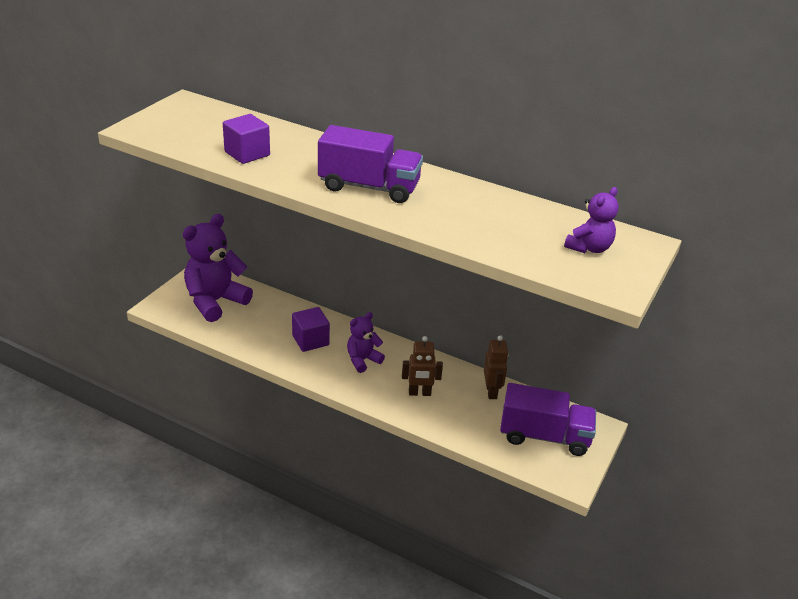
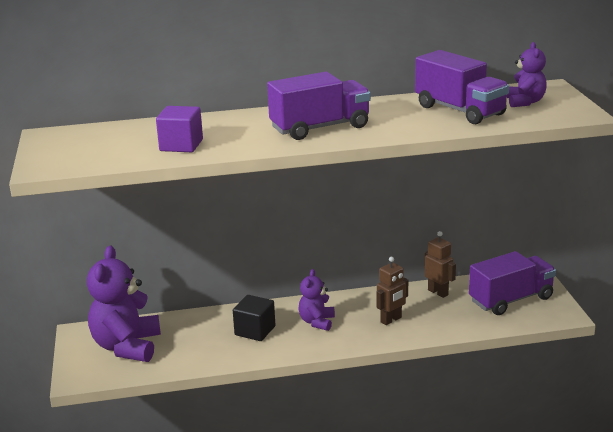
camera: 35 degrees left, 10 degrees down
(310, 340) = (255, 331): purple cube -> black cube
(512, 227) = (459, 110): none -> purple truck

